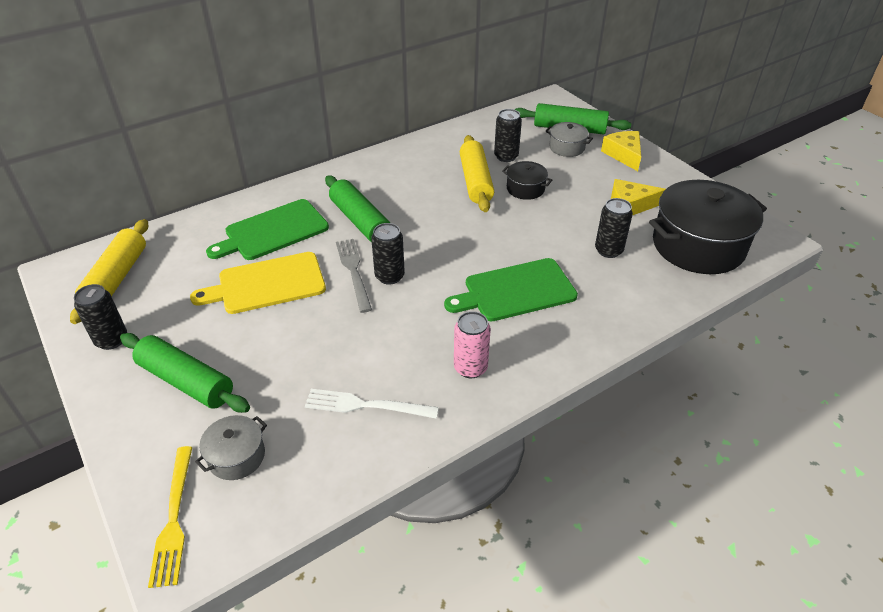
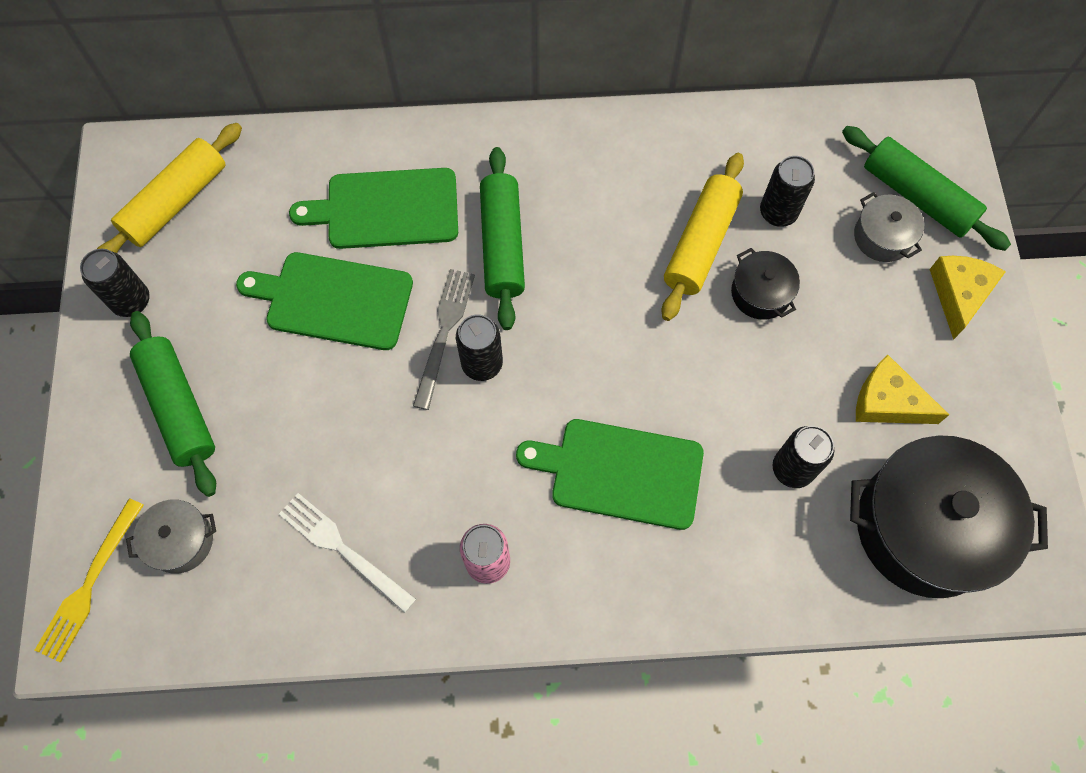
camera: 30 degrees right, 25 degrees up
(266, 284) = (333, 300): yellow cutting board -> green cutting board

